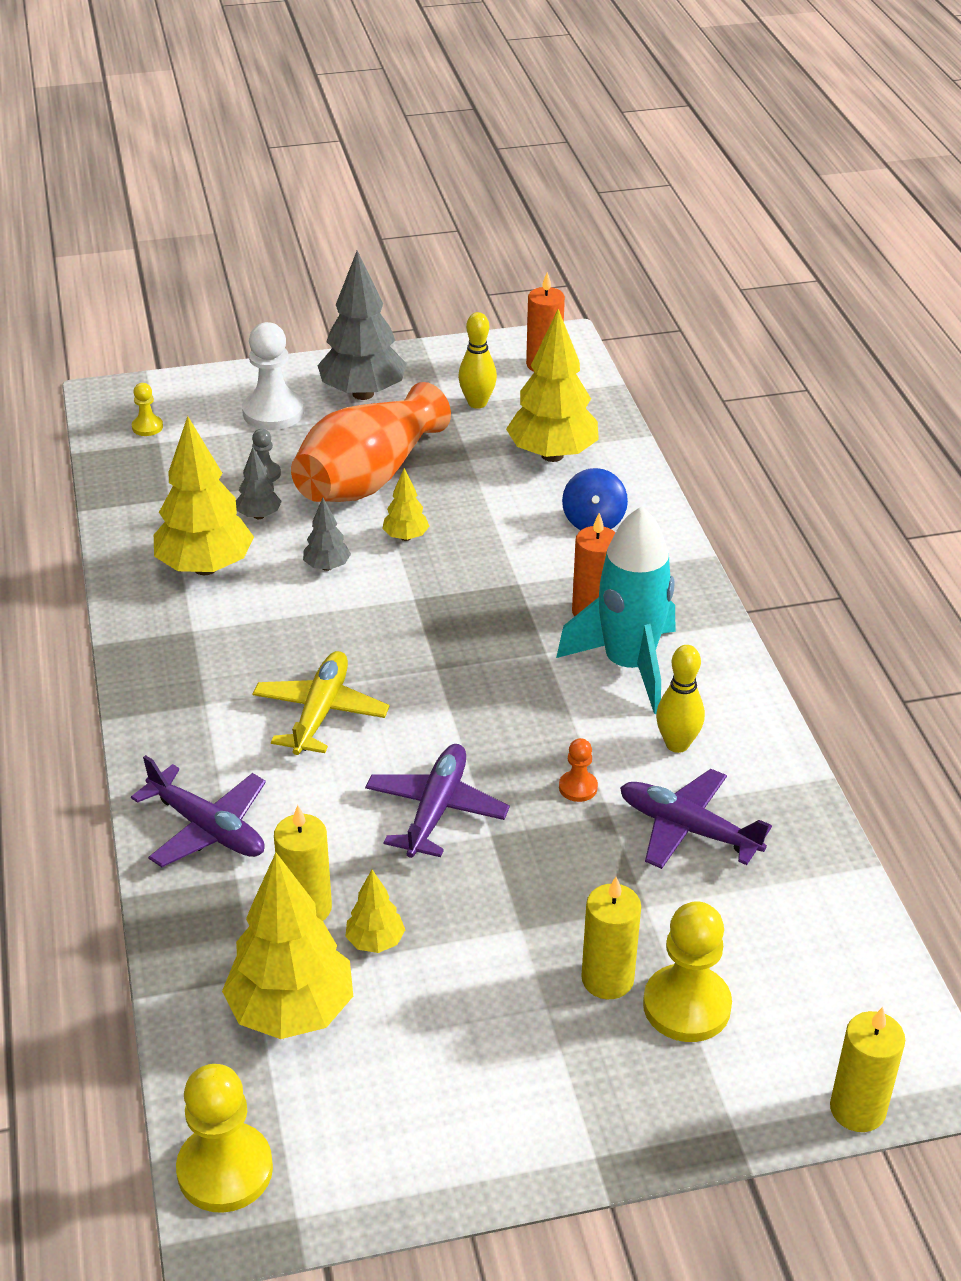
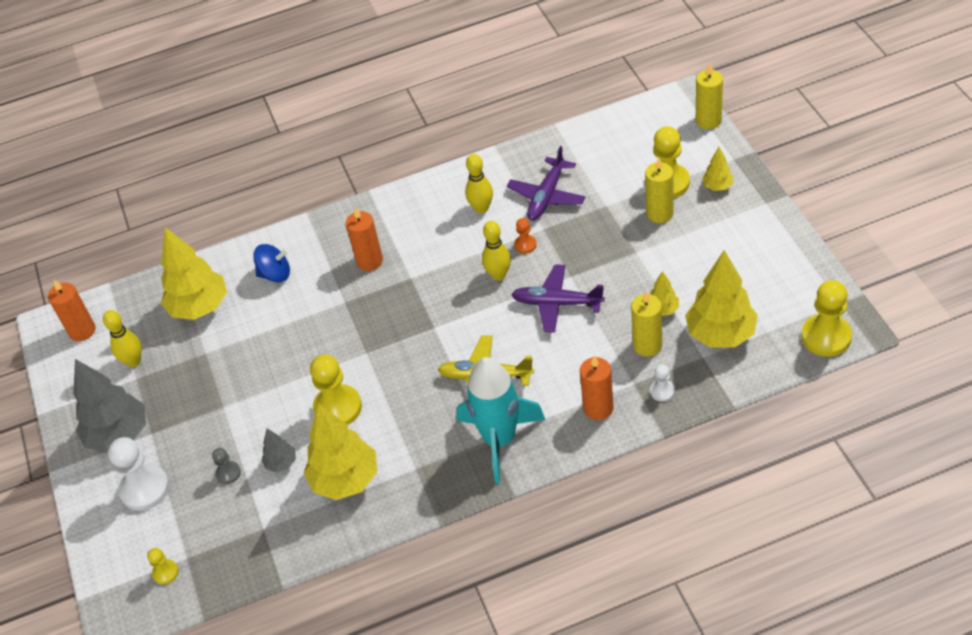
camera: 90 degrees left, 10 degrees up
(205, 910) = (662, 391): none -> white pawn
(207, 828) = (598, 408): purple plane -> orange candle
(327, 567) = (338, 408): grey tree -> yellow pawn
(368, 477) = (230, 407): orange vase -> none
(406, 537) = (300, 370): yellow tree -> yellow tree (717, 186)
(520, 748) = (498, 275): none -> yellow bowling pin
(628, 665) = (417, 238): turquoise rocket -> turquoise rocket (499, 440)

